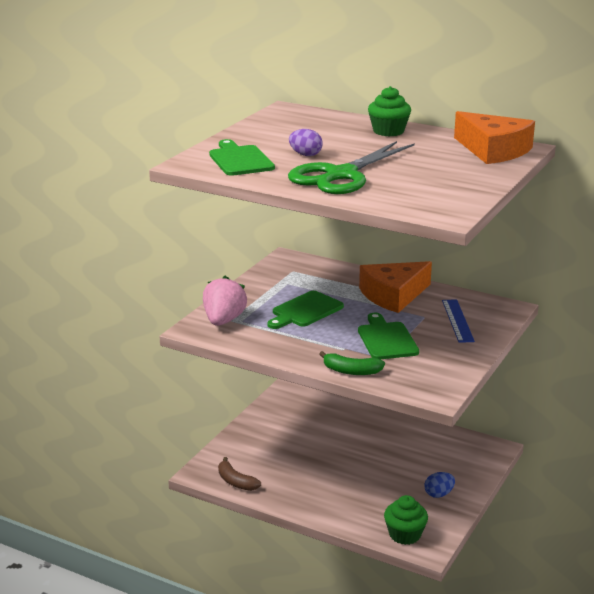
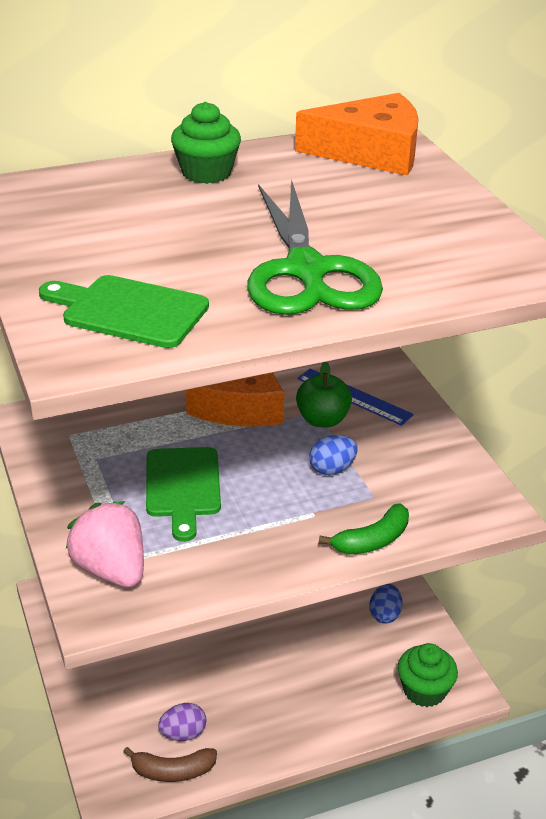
camera: 50 degrees left, 10 degrees up
(305, 155) = (193, 258): purple egg -> purple egg (183, 734)
(386, 339) = (332, 469): green cutting board -> blue egg
(421, 321) = (322, 420): none -> green apple

